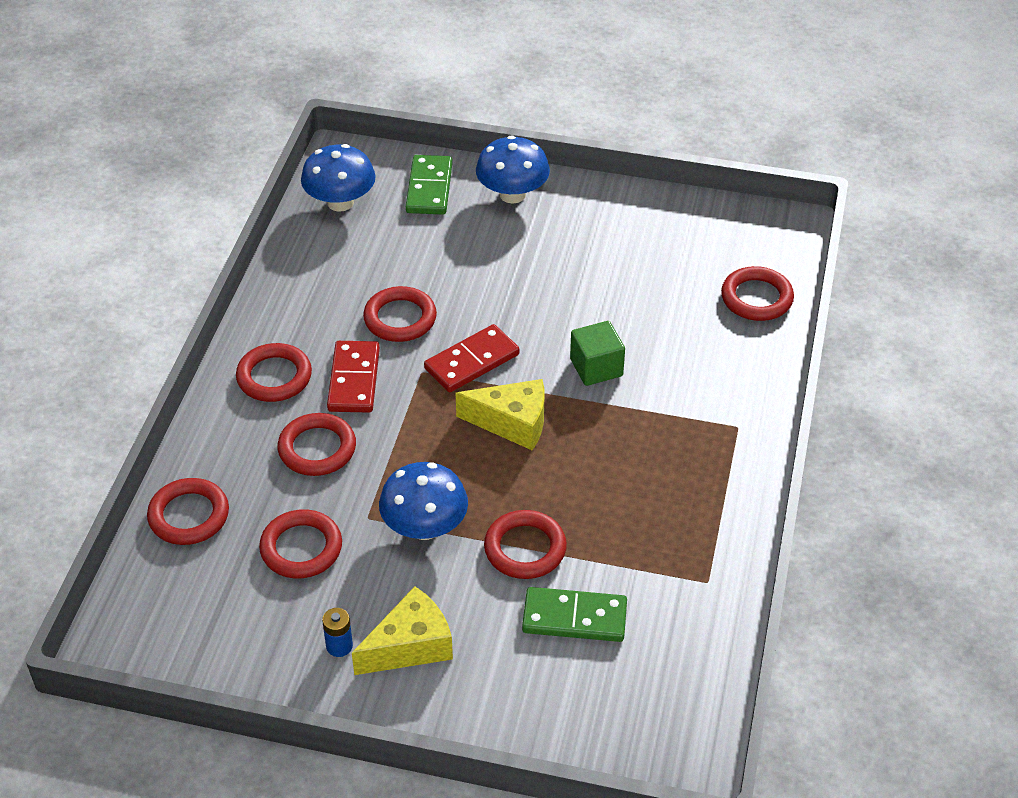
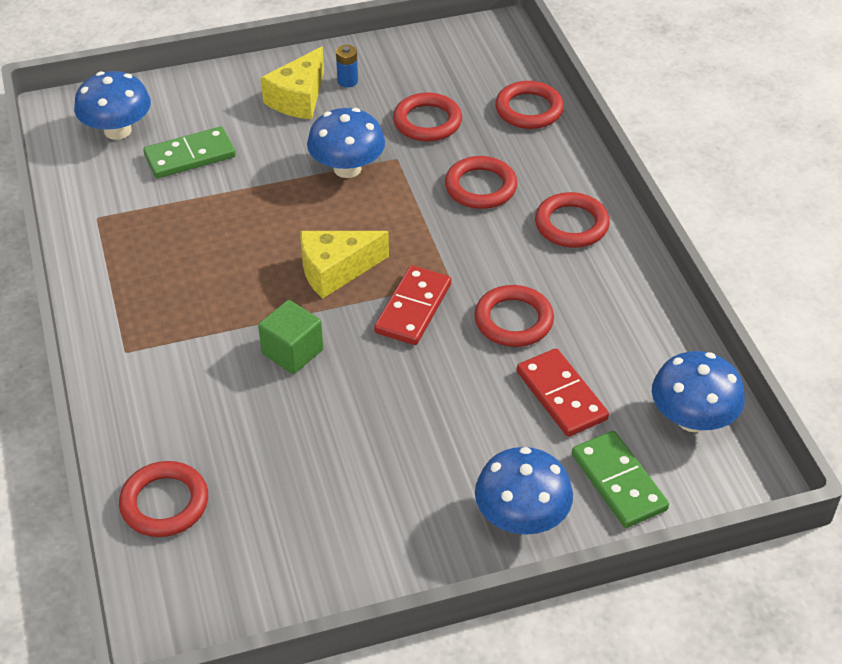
camera: 150 degrees right, 0 degrees up
(354, 380) = (503, 250): red domino -> red domino (561, 395)
(525, 548) = (258, 184): red ring -> none
(636, 693) = (117, 130): none -> blue mushroom

